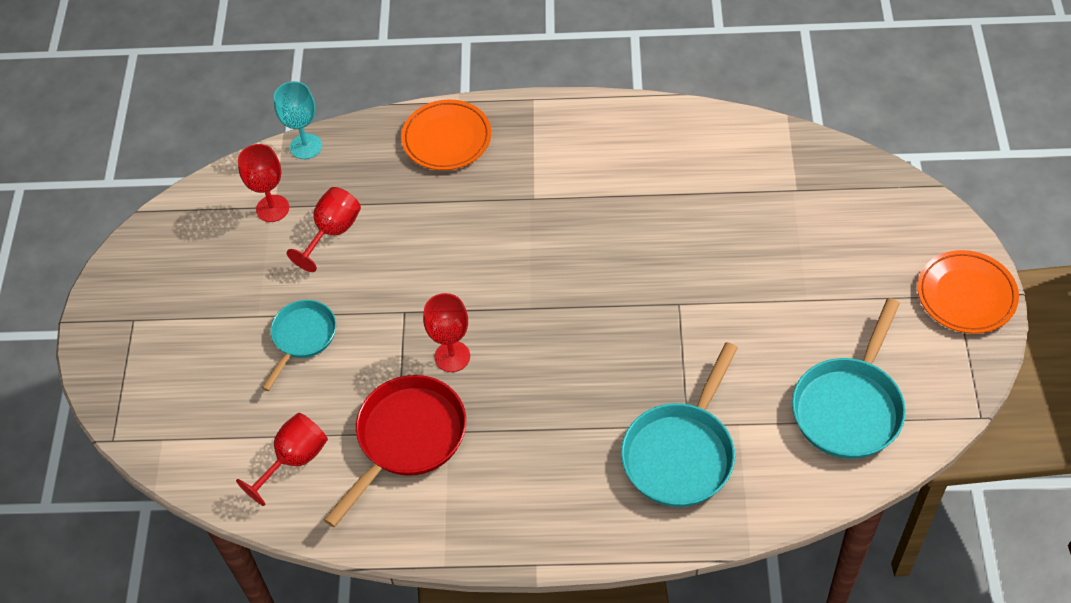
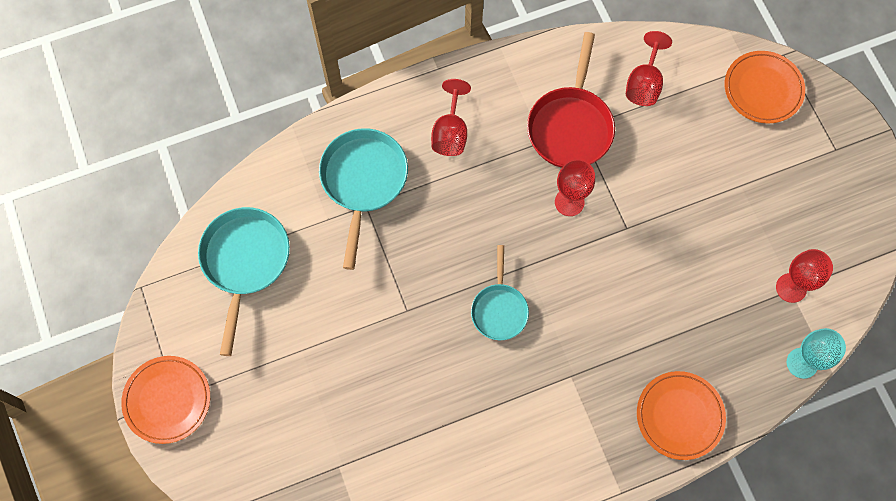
camera: 155 degrees right, 15 degrees up
(164, 408) = (763, 89): none -> orange plate
(302, 337) = (694, 179): turquoise pan -> turquoise pan (499, 309)
(332, 232) = (726, 282): red goblet -> red goblet (450, 133)

